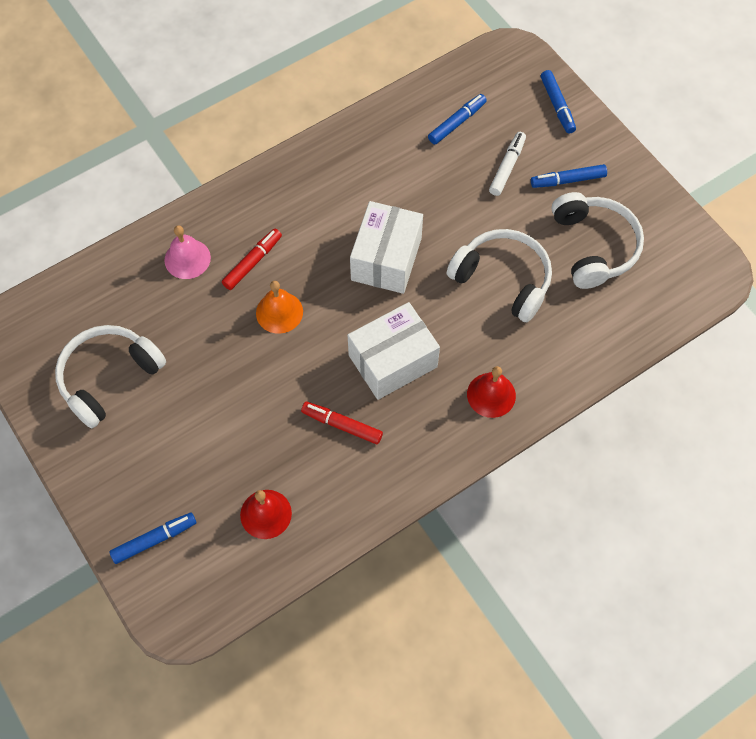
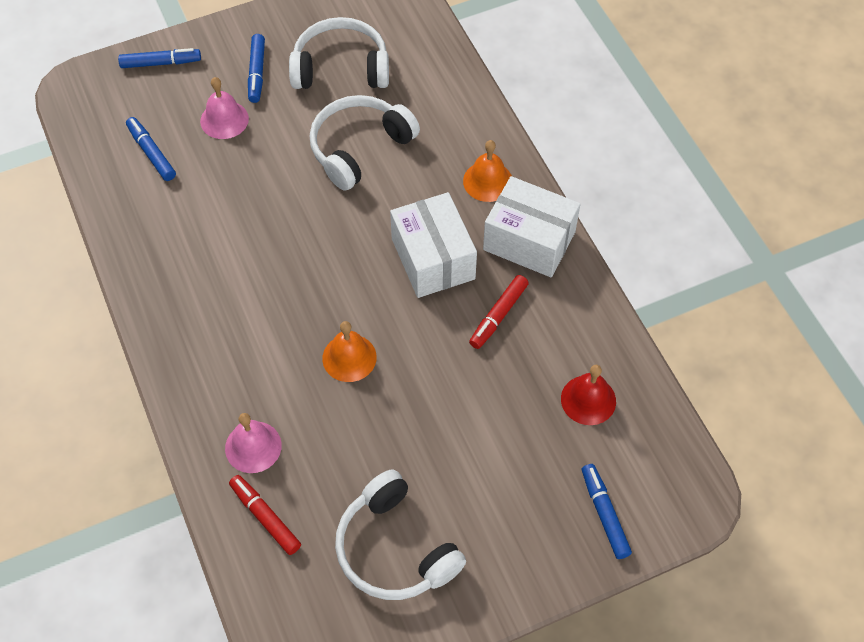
camera: 80 degrees left, 5 degrees down
(252, 262) = (277, 377): red marker -> red marker (265, 517)
(386, 259) = (308, 245): white box -> white box (529, 241)
(491, 395) = (487, 181): red bell -> orange bell
(507, 167) = (224, 119): white marker -> pink bell

